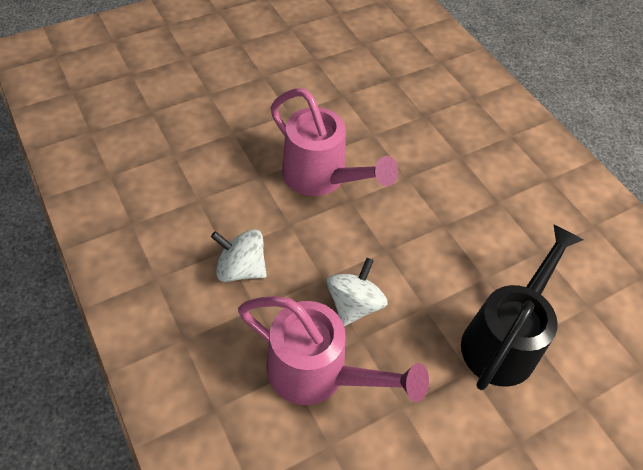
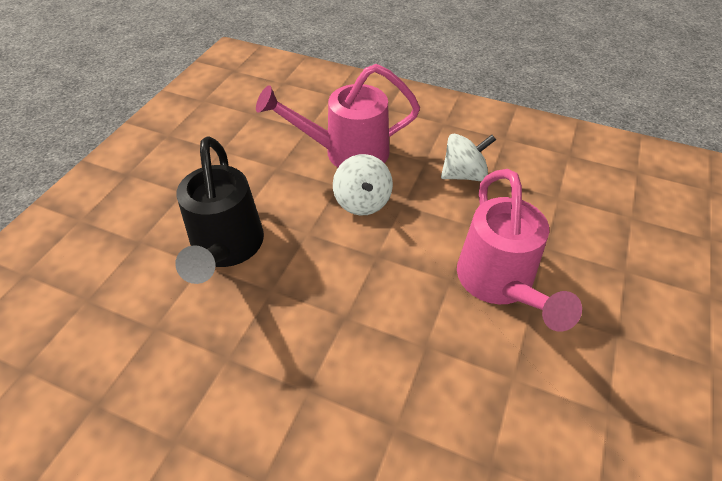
camera: 145 degrees right, 5 degrees down
(321, 178) = (499, 283): pink watering can -> pink watering can turned 105 degrees counterclockwise

